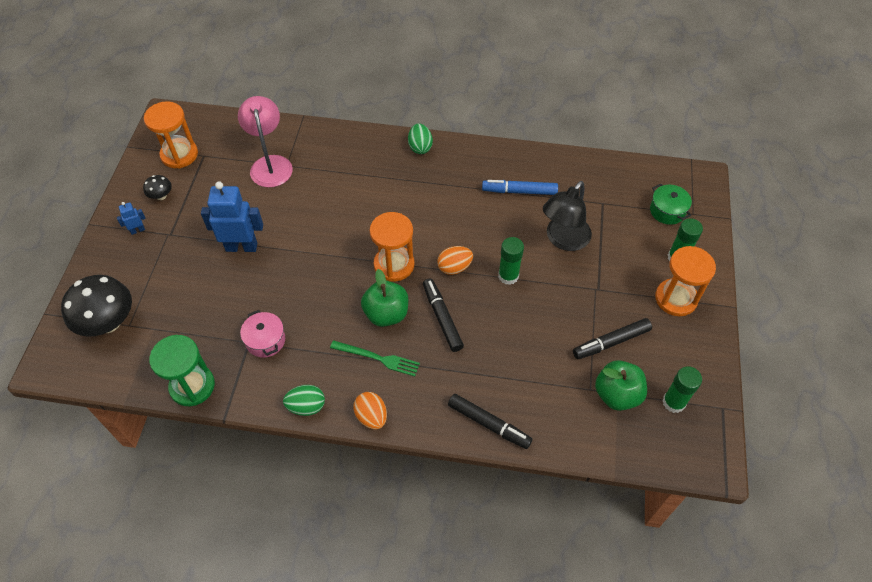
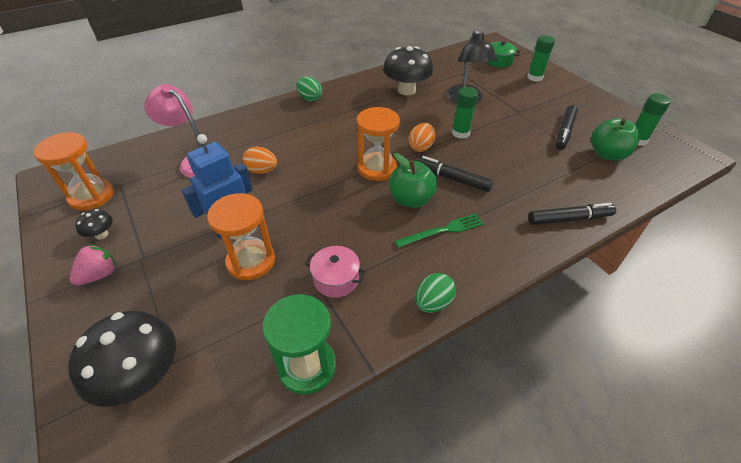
camera: 40 degrees left, 10 degrees down
(137, 230) = (100, 275): blue robot -> pink strawberry
(371, 416) = (491, 272): orange egg -> orange egg (262, 171)
(519, 191) = (406, 90): blue marker -> black mushroom
(676, 299) = (562, 94): orange hourglass -> orange hourglass (251, 261)

